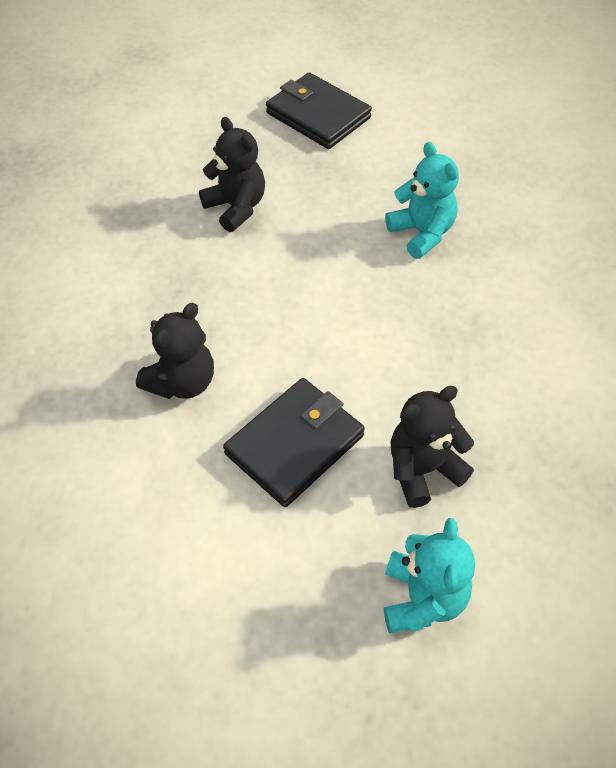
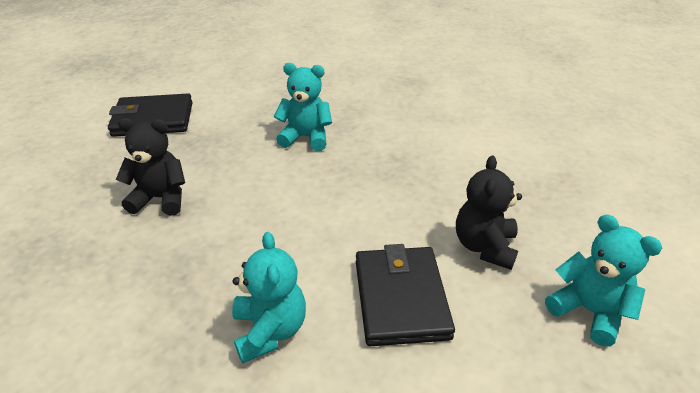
camera: 50 degrees left, 15 degrees down
(182, 382) = (270, 330): black teddy bear -> turquoise teddy bear

